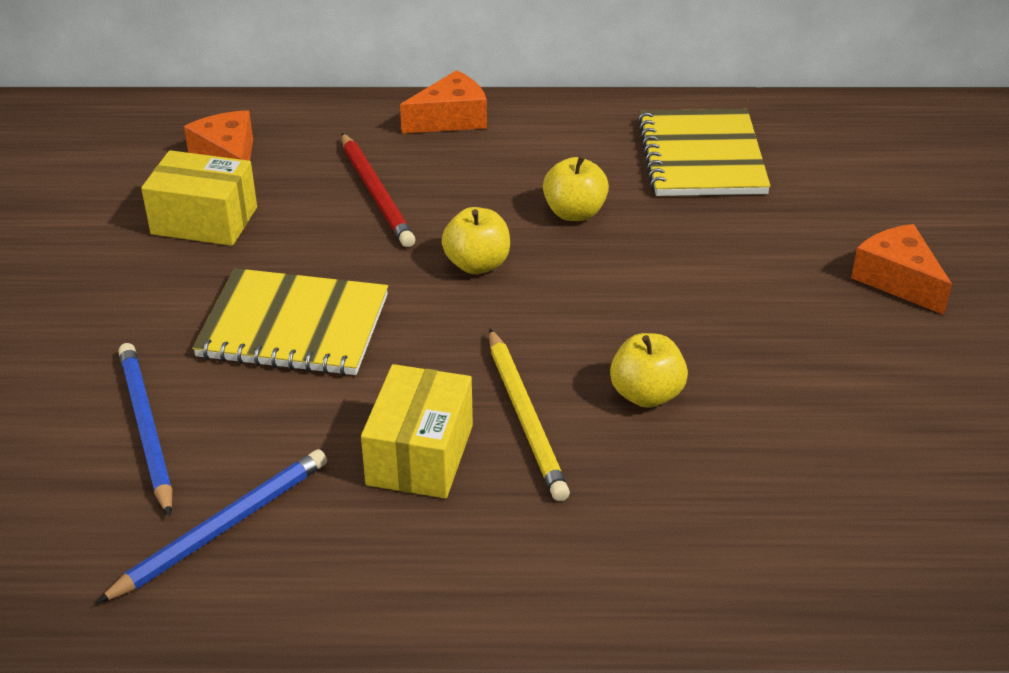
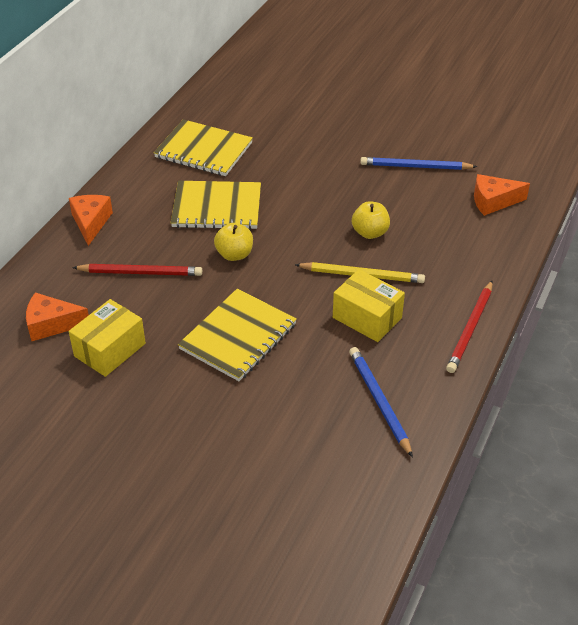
camera: 65 degrees left, 5 degrees up
(146, 429) = (286, 415): blue pencil -> blue pencil (415, 167)
(472, 604) = (470, 329): none -> red pencil
(574, 213) = (217, 207): yellow apple -> yellow notebook
(898, 280) = (341, 132): orange cheese -> orange cheese (493, 201)

